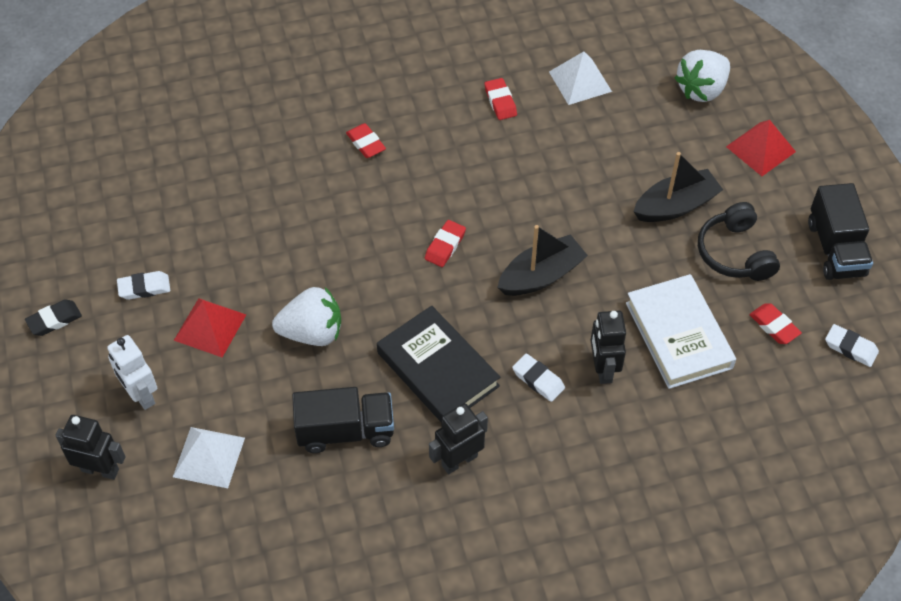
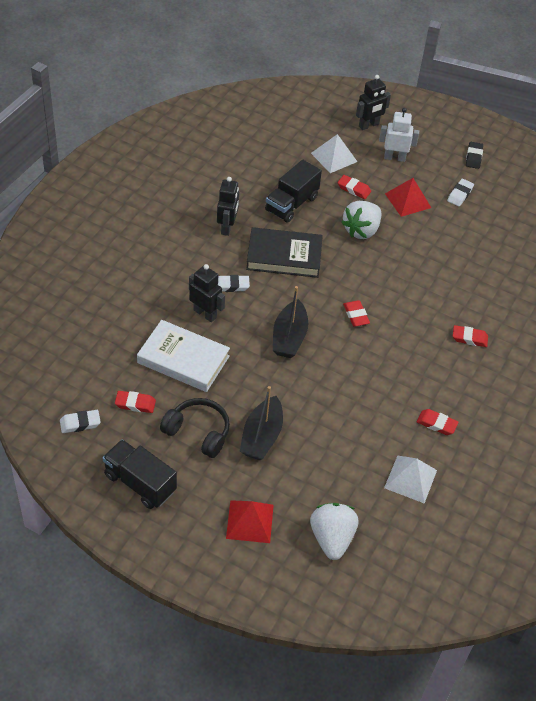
camera: 130 degrees right, 5 degrees down
(248, 391) = (354, 189): none -> red eraser

